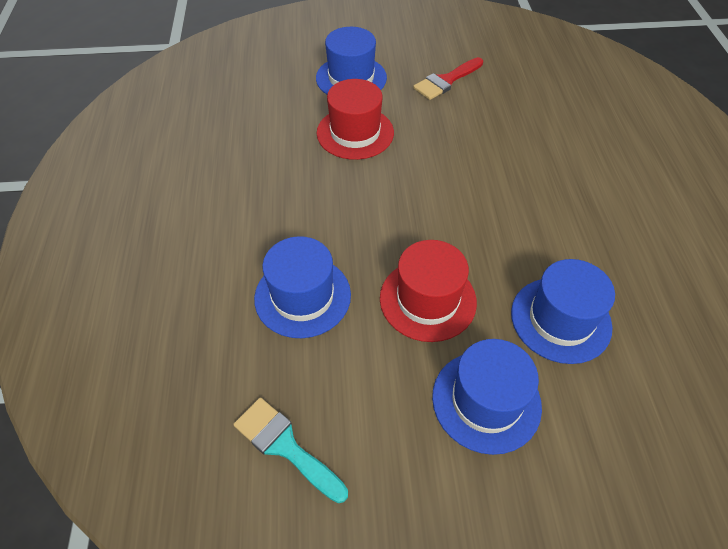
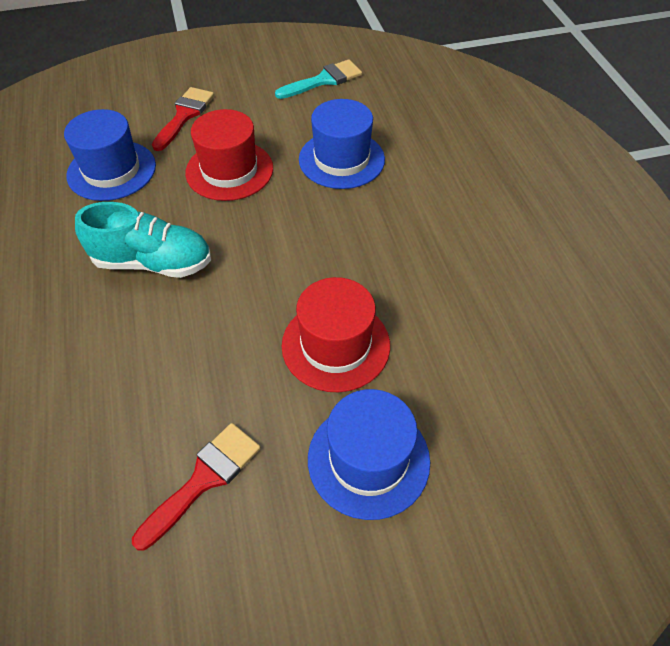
camera: 170 degrees right, 0 degrees up
(285, 446) = (324, 80): turquoise brush -> turquoise brush turned 60 degrees counterclockwise
(486, 401) = (184, 115): blue hat -> red brush
(496, 209) = (153, 262): none -> turquoise shoe

